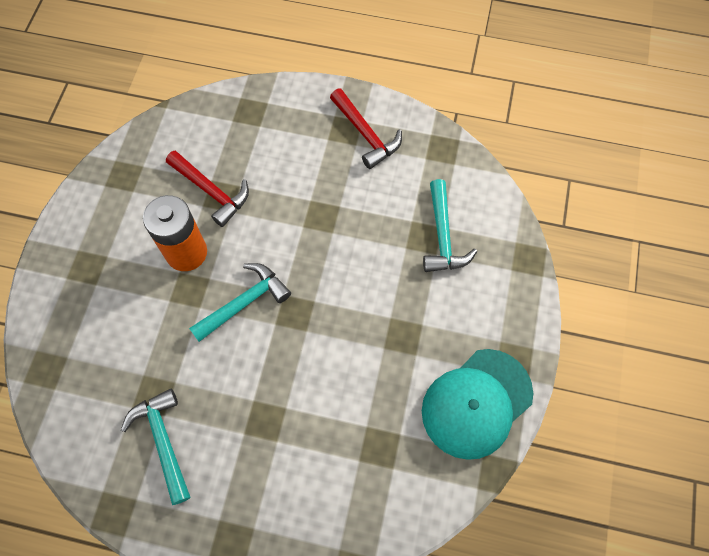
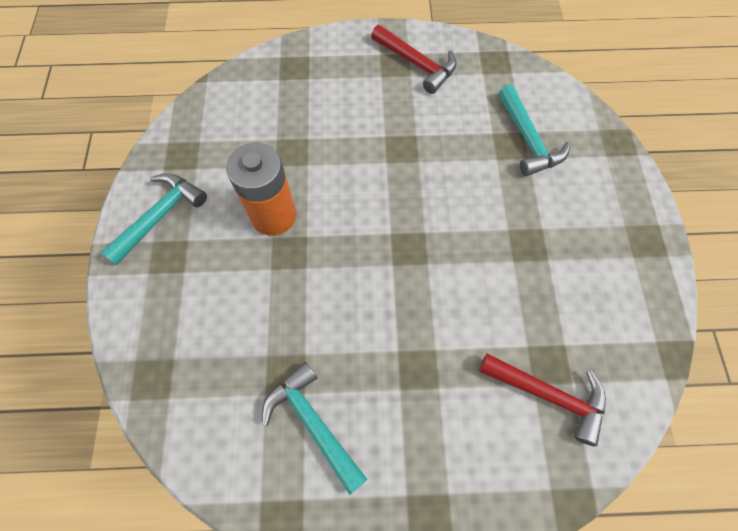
camera: 15 degrees left, 0 degrees up
(212, 191) = (280, 150): red hammer -> red hammer (549, 395)
(244, 302) = (353, 251): turquoise hammer -> turquoise hammer (160, 216)
(476, 403) = (628, 292): turquoise cap -> none

